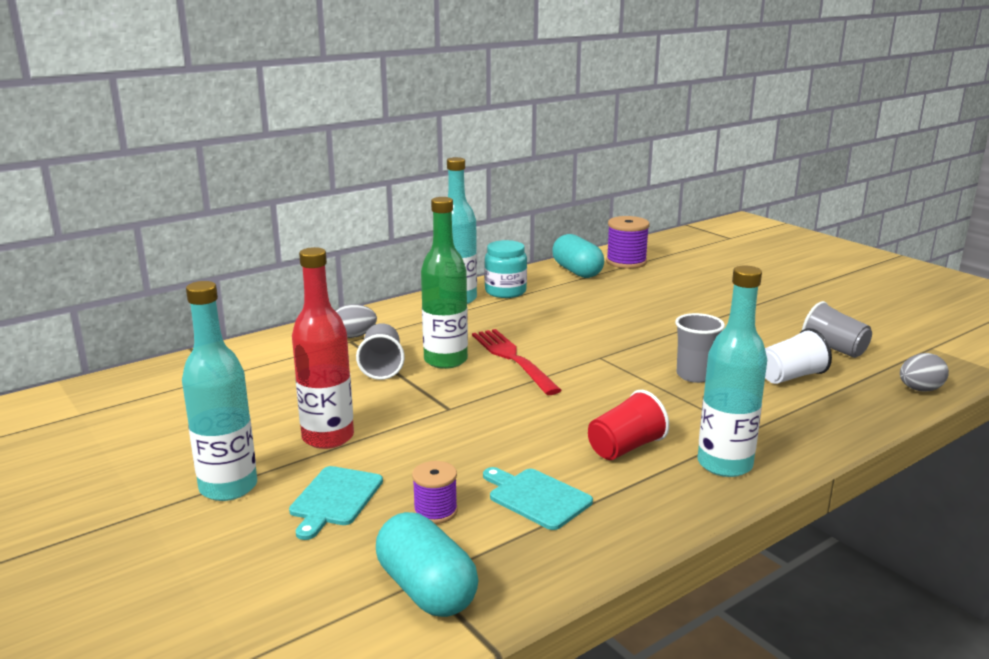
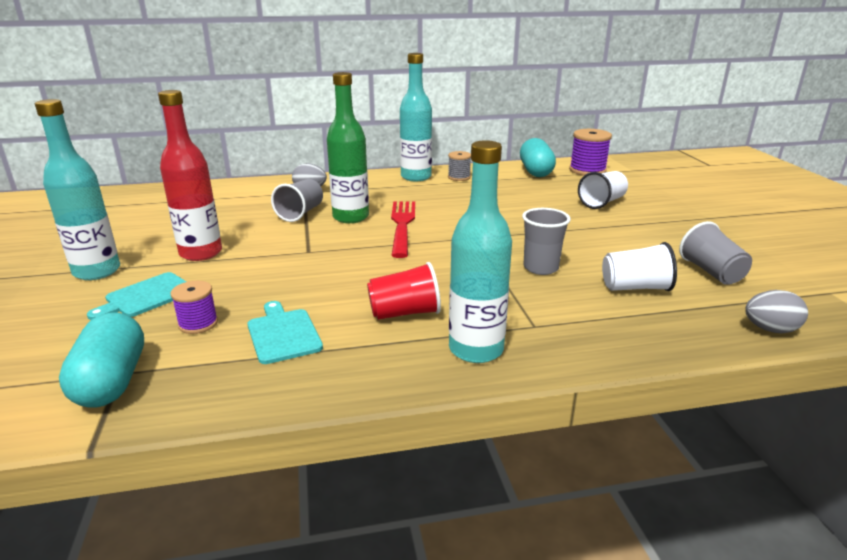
camera: 25 degrees right, 5 degrees up
(505, 291) = (459, 177): turquoise jar -> grey spool
(677, 296) = (602, 202): none -> white cup

